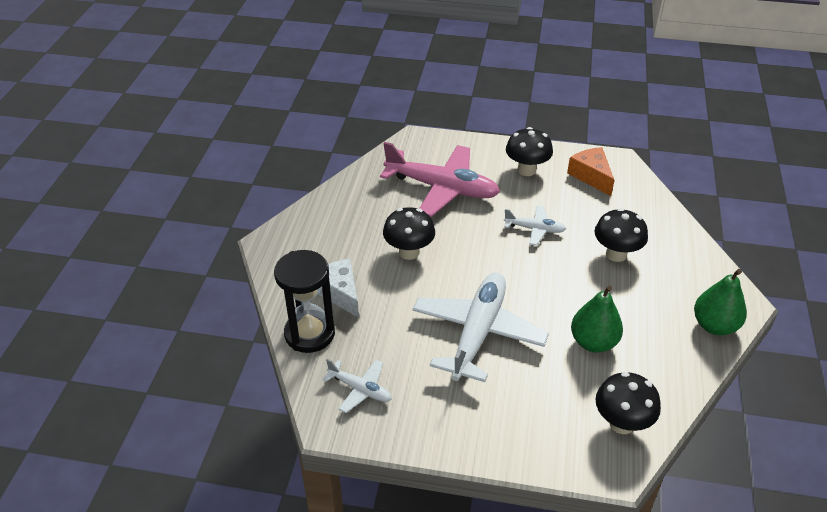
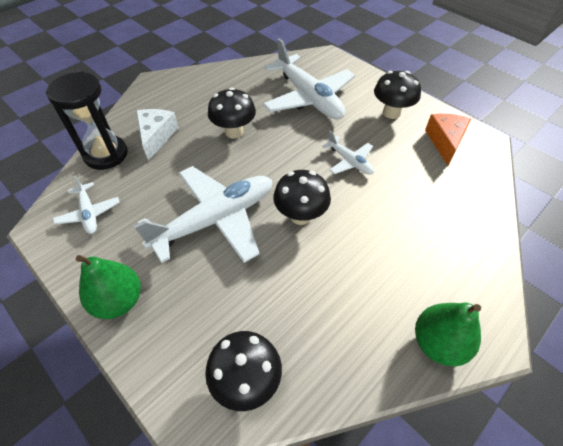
camera: 35 degrees right, 10 degrees up
(442, 188) = (309, 98): pink plane -> white plane
(593, 342) = (300, 285): green pear -> green pear (119, 301)
(616, 254) = (402, 218): black mushroom -> black mushroom (300, 216)

